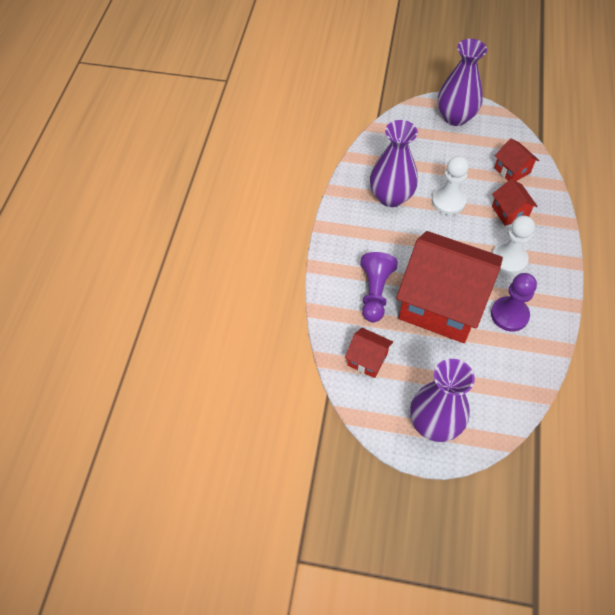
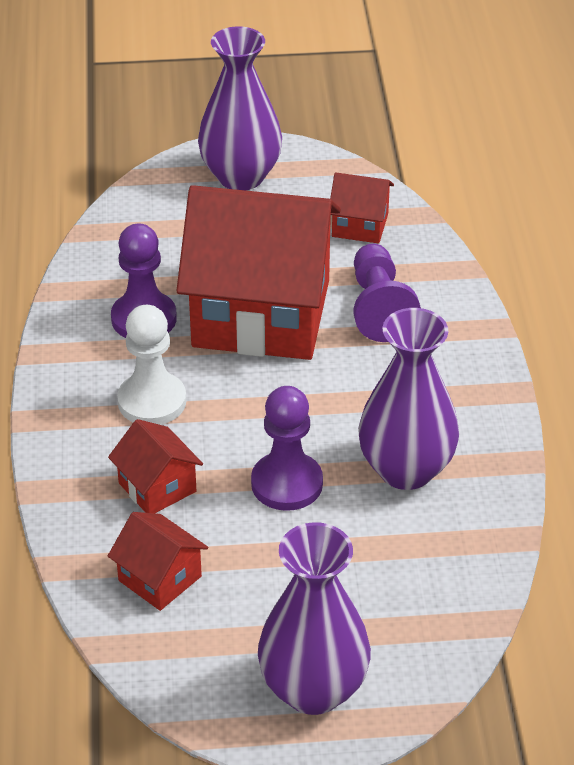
camera: 165 degrees right, 15 degrees down
(448, 201) = (287, 484): white pawn -> purple pawn

